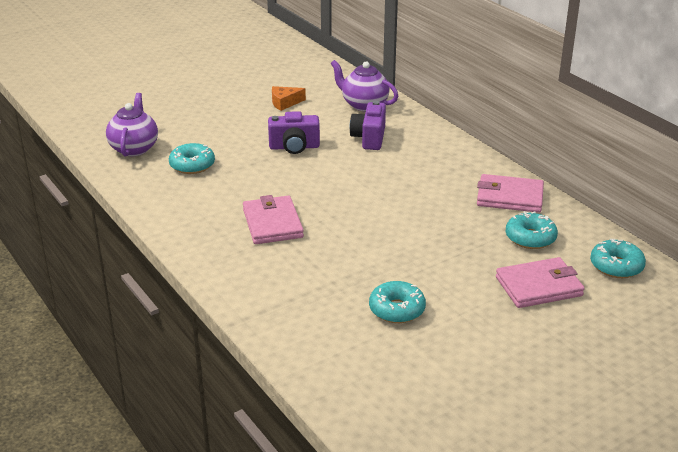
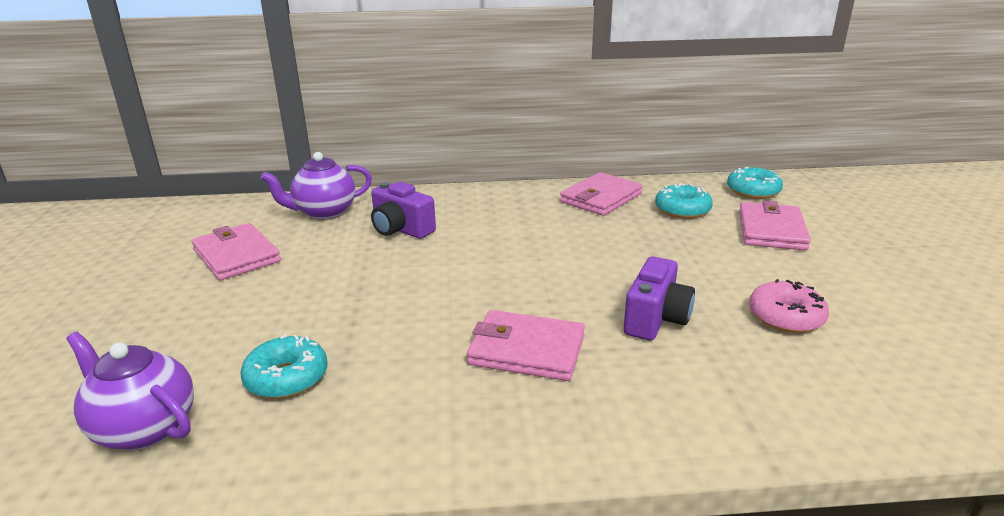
camera: 60 degrees left, 5 degrees down
(285, 103) = (236, 255): orange cheese -> pink wallet
(294, 147) = (354, 280): purple camera -> purple camera (655, 319)
(397, 309) = (785, 317): turquoise donut -> pink donut

